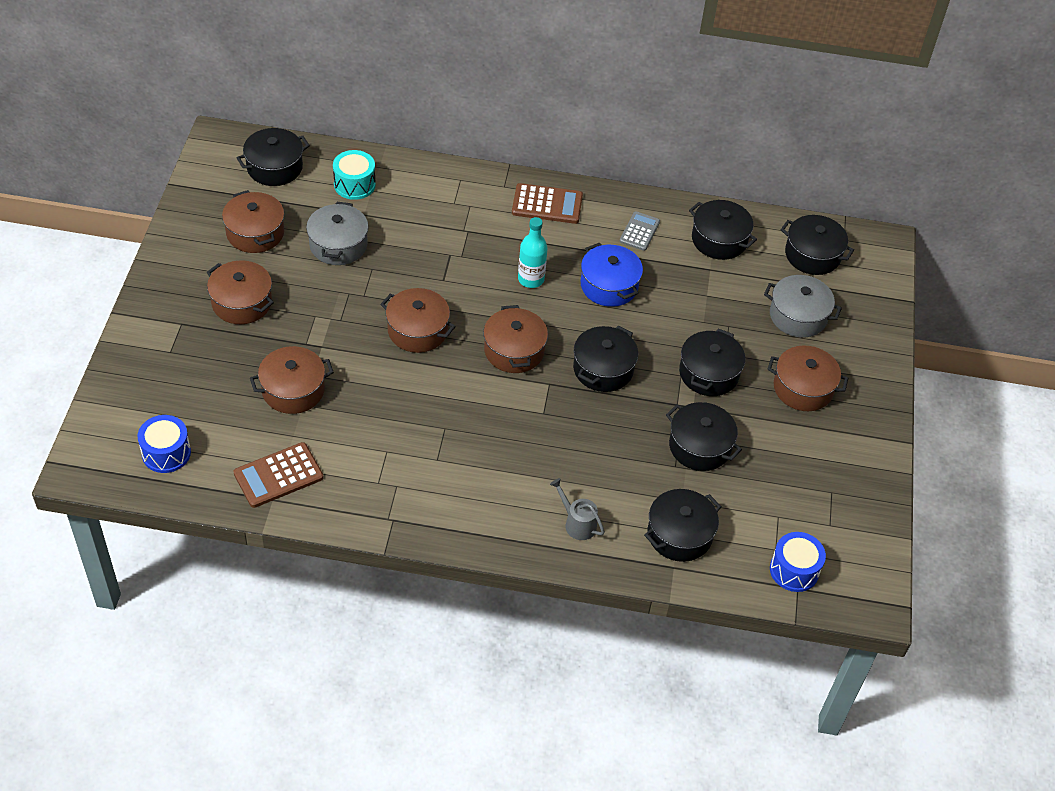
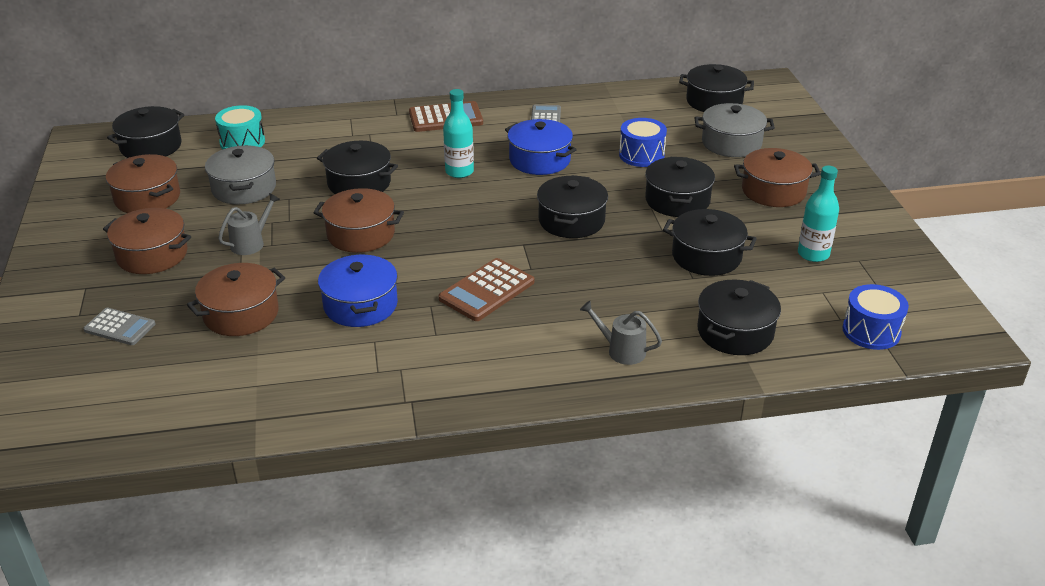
camera: 15 degrees left, 15 degrees down
(166, 453) = (103, 408): blue drum -> blue drum (641, 155)
(197, 375) = (120, 327): none -> grey calculator
(278, 476) = (254, 395): brown calculator -> brown calculator (487, 291)
(324, 313) = (251, 243): none -> grey watering can
(389, 410) = (360, 305): none -> blue pot
(514, 350) = (472, 227): brown pot -> none
(719, 240) = (623, 109): black pot -> black pot (359, 183)
(795, 473) = (813, 254): none -> turquoise bottle

